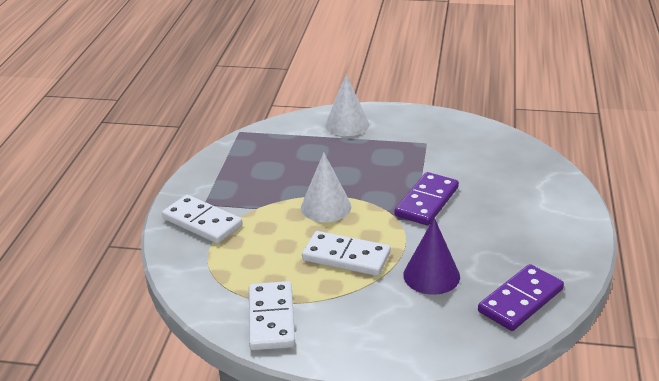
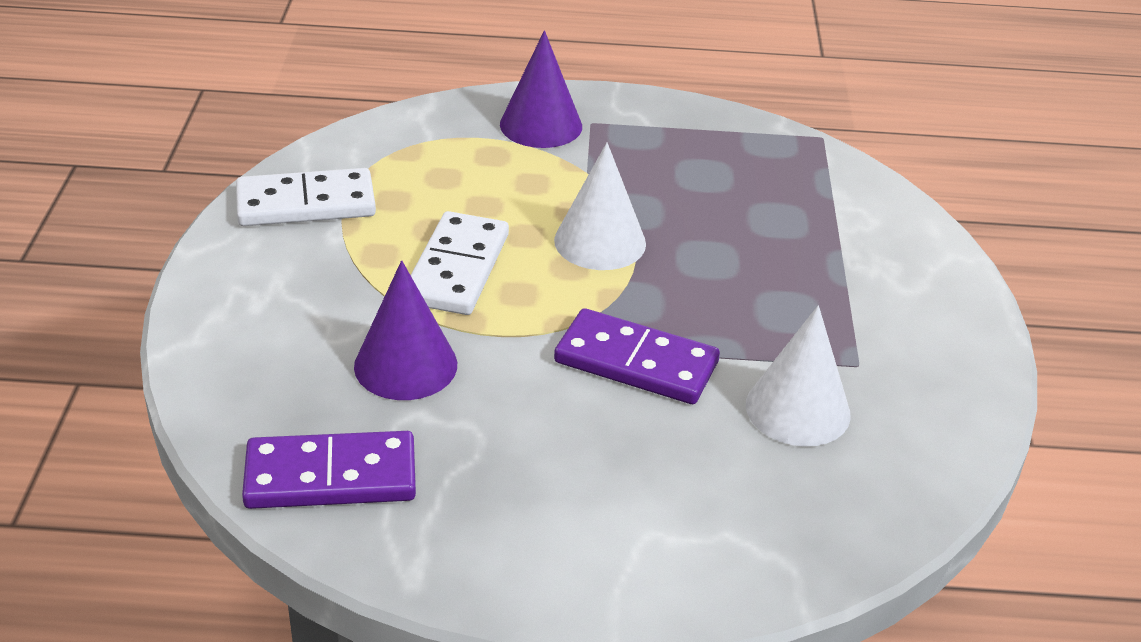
camera: 80 degrees right, 5 degrees up
(202, 222) = (541, 125): white domino -> purple cone
(347, 124) = (893, 257): white cone -> white cone (797, 409)
(520, 300) = (331, 476): purple domino -> purple domino turned 45 degrees counterclockwise

